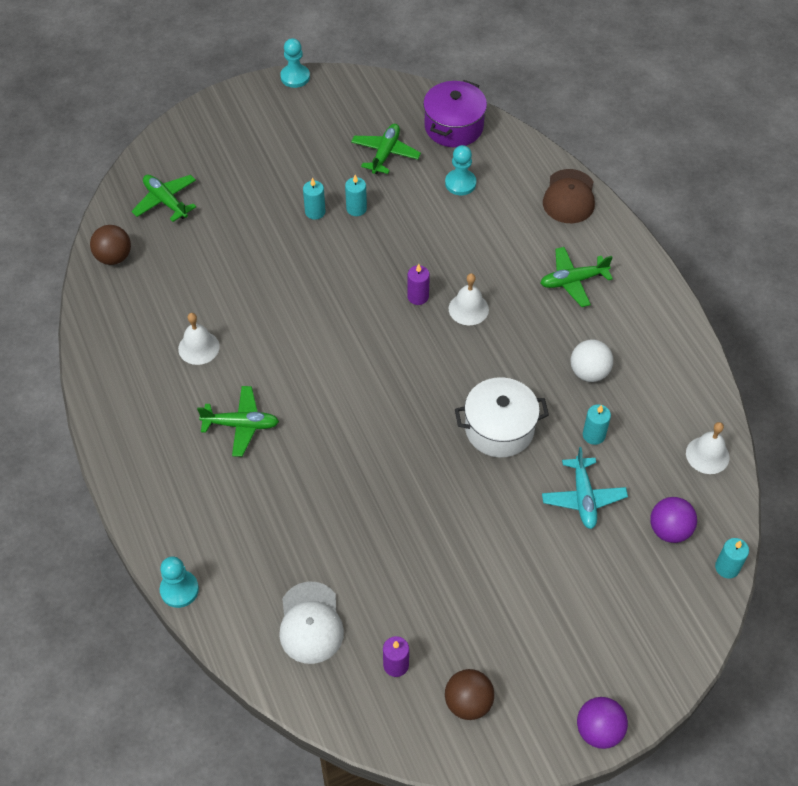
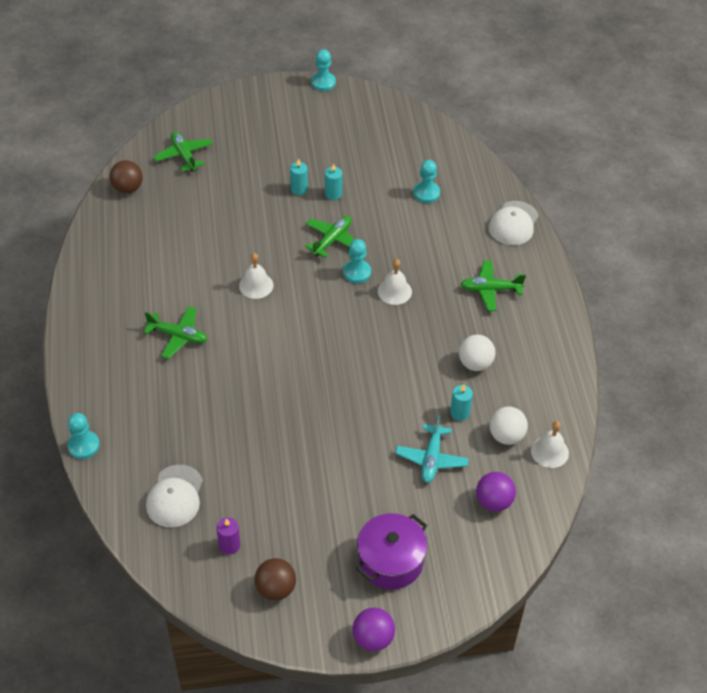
camera: 15 degrees right, 5 degrees down
(198, 347) = (167, 270): white bell -> white bell (256, 285)
(385, 153) = (373, 157): green plane -> green plane (332, 240)
(418, 297) = (357, 272): purple candle -> turquoise pawn
(454, 127) = (438, 148): purple pot -> purple pot (390, 561)
(499, 429) = (383, 389): white pot -> none
(569, 197) = (513, 223): brown cap -> white cap
(654, 449) = (506, 436): none -> white ball
(727, 567) = (530, 543): turquoise candle -> none

